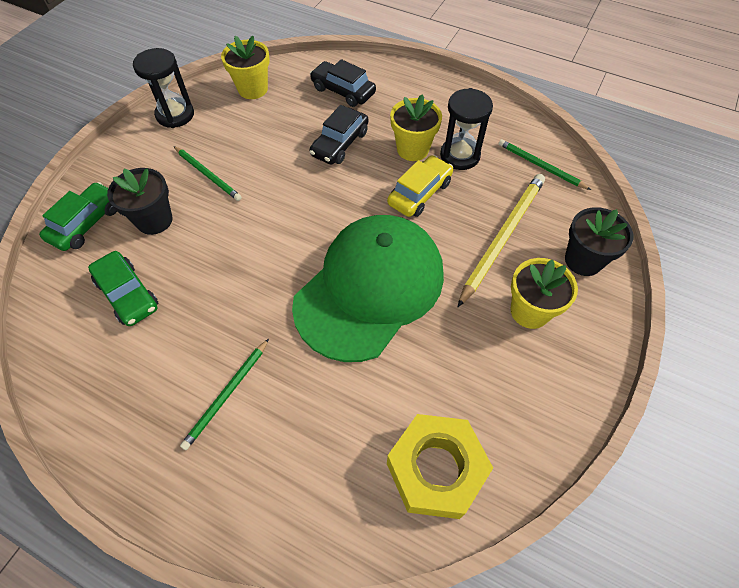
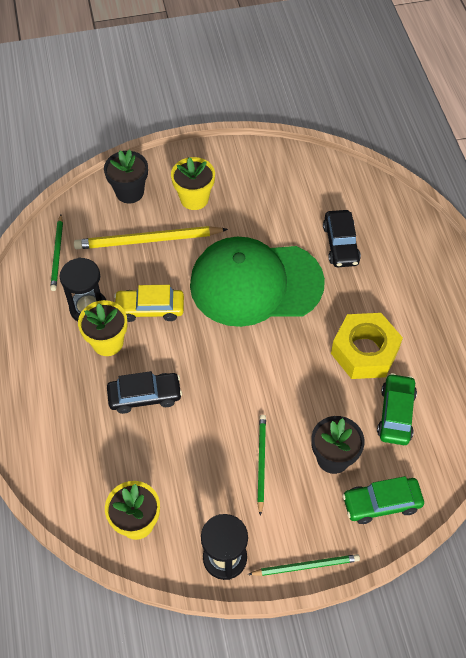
camera: 130 degrees left, 0 degrees up
(227, 394) = (390, 301): green pencil -> green pencil (306, 566)
(343, 91) = (77, 444): black car -> black car (340, 244)
(435, 469) = (328, 188): yellow nut -> yellow nut (364, 352)

